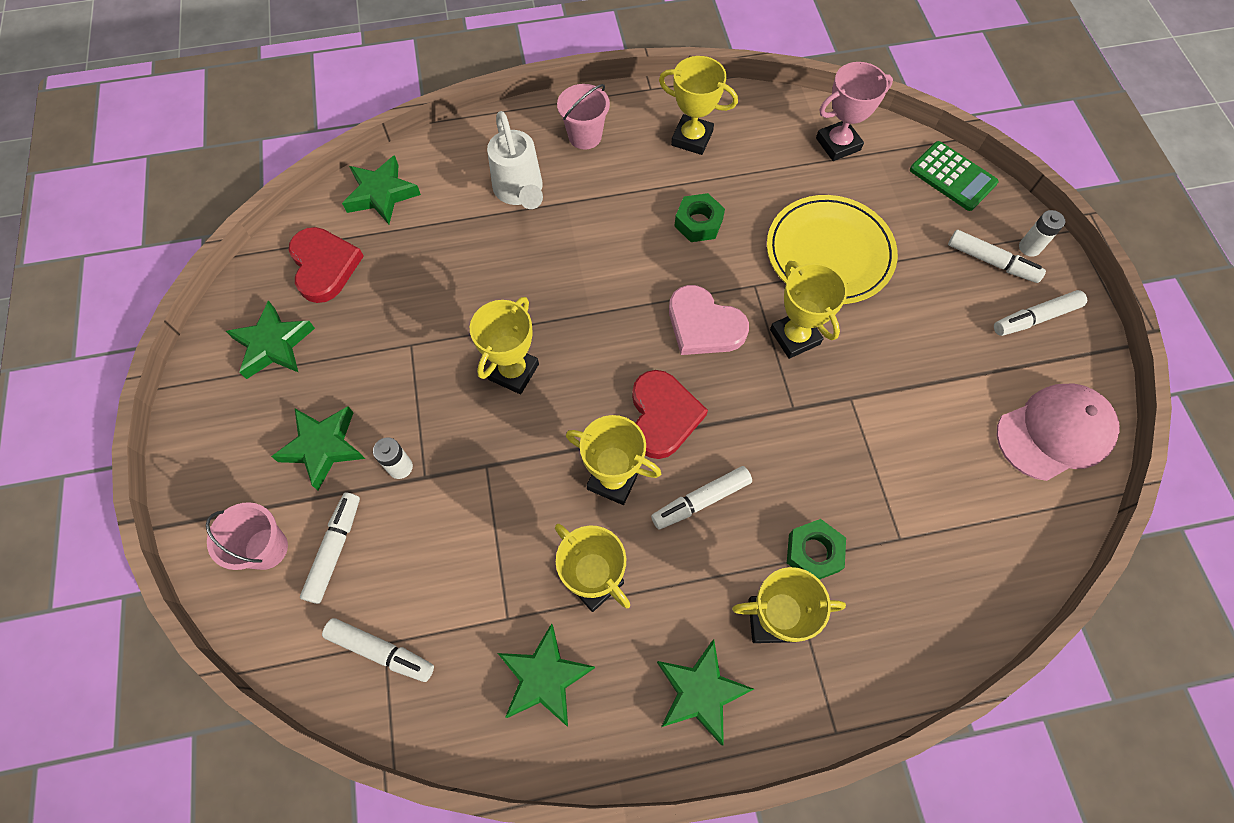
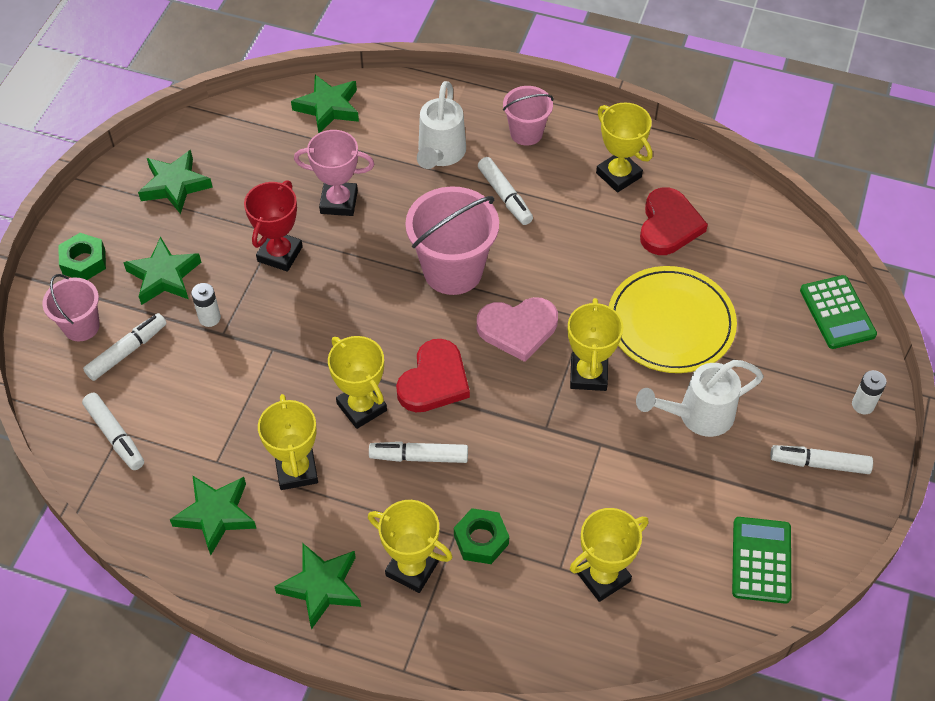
camera: 30 degrees right, 10 degrees down
(324, 266) = (249, 144): red heart -> red heart (668, 225)
(429, 364) = (280, 254): none -> red trophy
(513, 371) = (340, 290): yellow trophy -> yellow trophy (603, 576)
(607, 298) = (453, 270): none -> pink bucket
(698, 223) = (573, 246): green nut -> green nut (84, 262)
(704, 325) = (518, 329): pink heart -> pink heart turned 75 degrees counterclockwise
(838, 144) = (749, 237): pink trophy -> pink trophy (339, 202)
(910, 327) = (697, 416): none -> white watering can
(991, 261) = (816, 399): white marker -> white marker (505, 196)
(1054, 433) = (761, 560): pink cap -> green calculator

